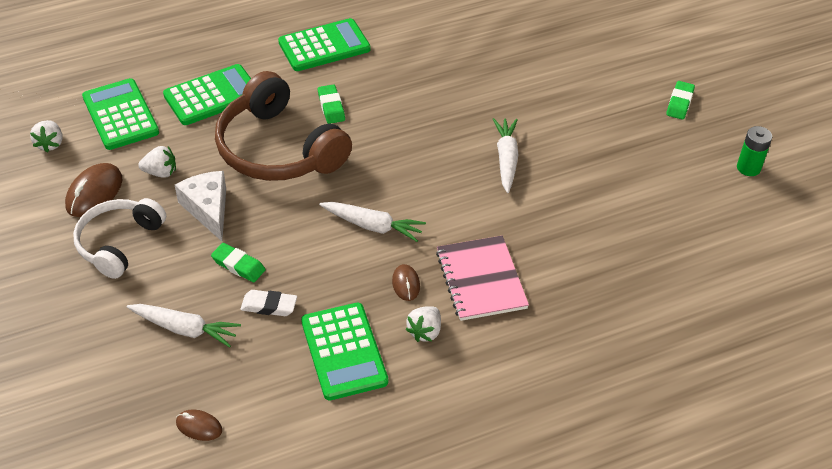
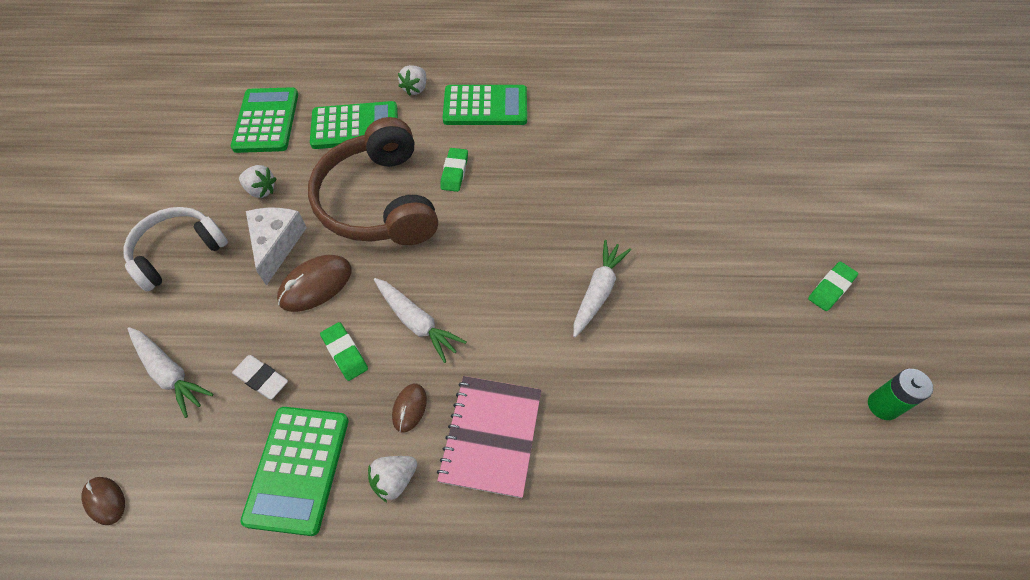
camera: 25 degrees right, 10 degrees up
(50, 144) = (192, 130): white strawberry -> white strawberry (415, 89)
(94, 193) = (193, 192): brown mouse -> brown mouse (315, 285)
(238, 265) = (263, 319): green eraser -> green eraser (345, 353)

